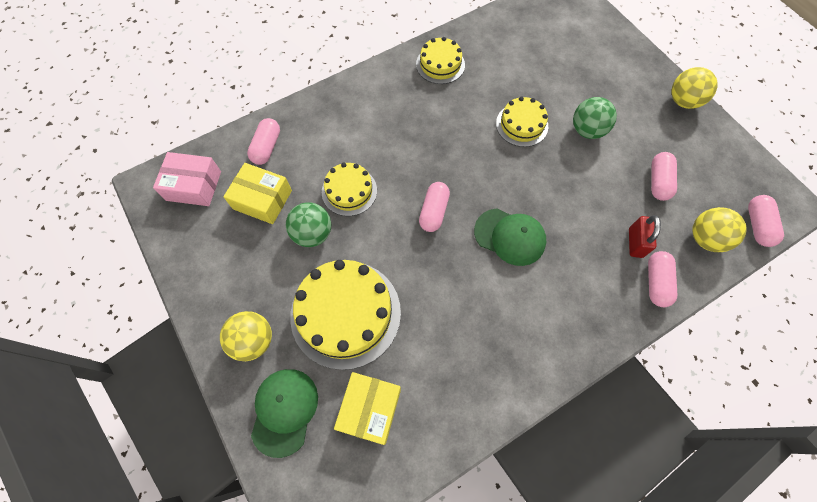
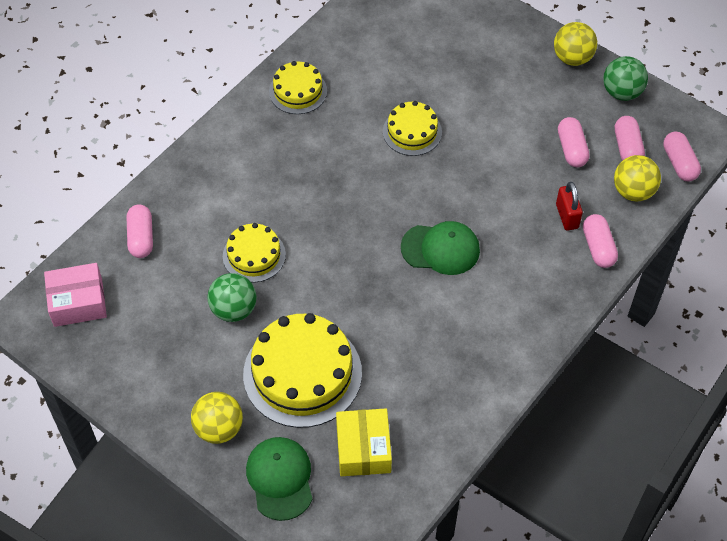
camera: 20 degrees left, 10 degrees down
(262, 200) = (162, 293): yellow box -> none
(434, 211) = (353, 248): pink capsule -> pink capsule (627, 148)
(587, 130) = (483, 118): green ball -> green ball (622, 92)

